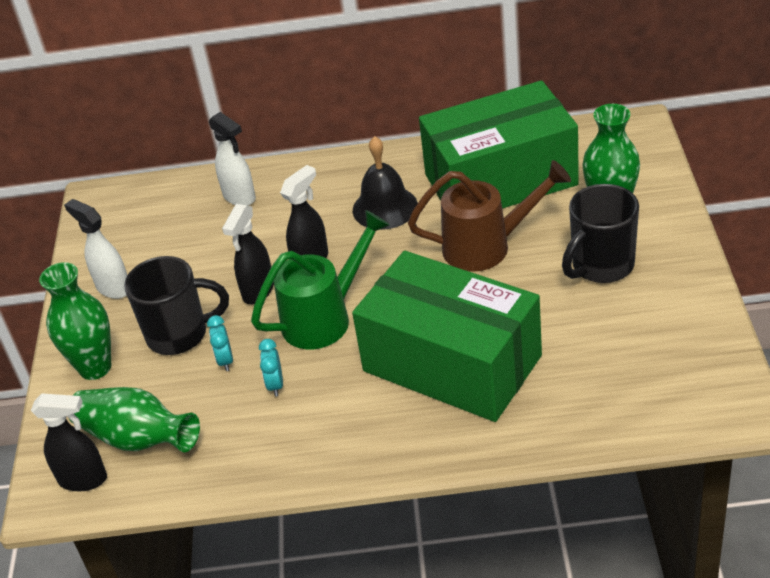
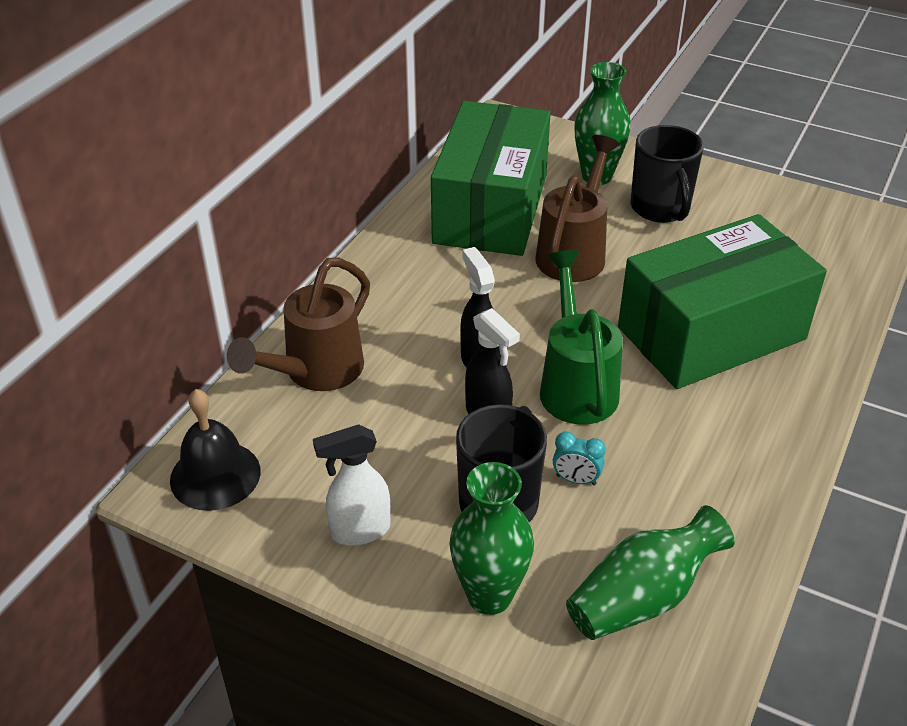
camera: 65 degrees left, 0 degrees up
(84, 479) = (675, 670): black spray bottle -> none
(240, 197) = (316, 372): white spray bottle -> brown watering can
(275, 385) = (646, 456): turquoise clock -> none
(385, 207) = (451, 285): black bell -> black bell (215, 475)

